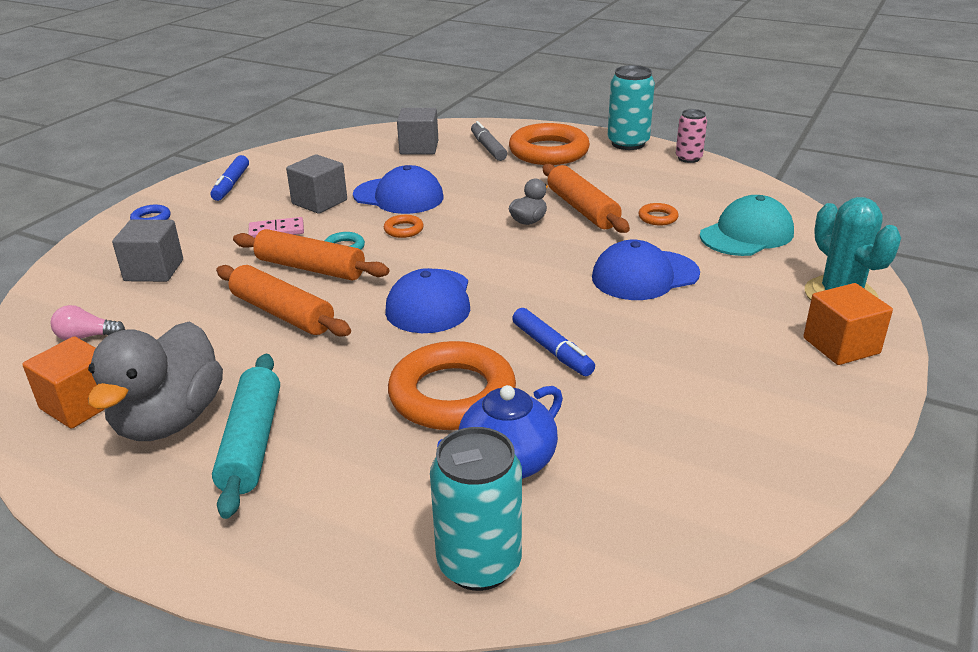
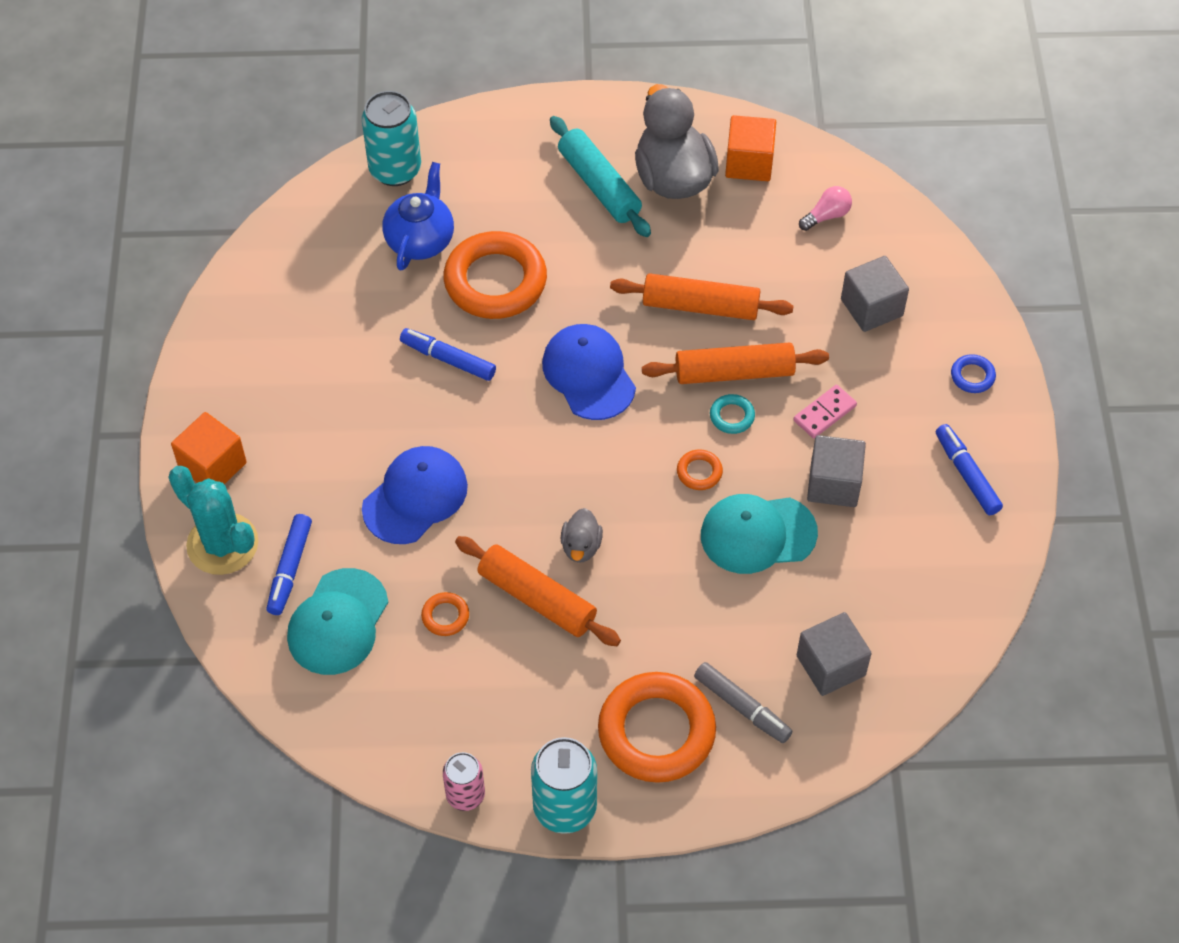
camera: 150 degrees right, 25 degrees up
(398, 196) = (757, 534): blue cap -> turquoise cap
(779, 267) = (290, 569): none -> blue marker

